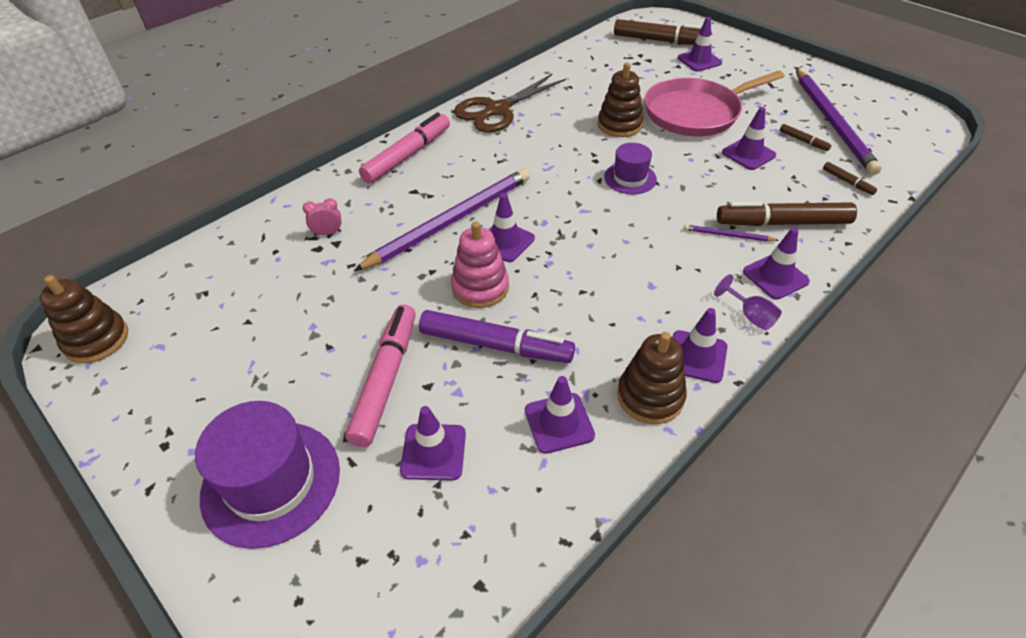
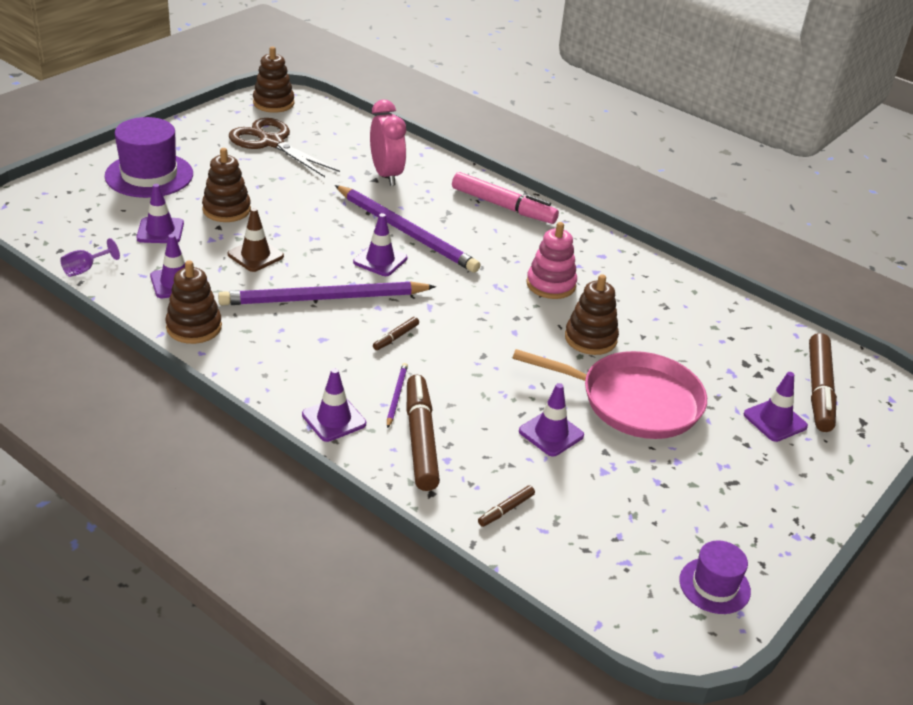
camera: 80 degrees right, 10 degrees down
(328, 233) = (386, 175): pink clock -> pink clock, size x2.12
(386, 379) = (226, 210): pink marker -> brown stacking toy
(480, 287) = (321, 248): pink stacking toy -> pink stacking toy (551, 284)
(496, 345) = (255, 255): purple marker -> brown traffic cone
(497, 110) = (598, 256): brown scissors -> brown scissors (271, 142)
(630, 178) = (487, 338): purple hat -> purple hat (714, 586)
(695, 113) = (634, 401): pink pan -> pink pan turned 135 degrees clockwise
(696, 356) = (233, 356): purple traffic cone -> none
(750, 316) = (280, 394): purple goblet -> purple goblet (85, 269)
(803, 141) = (591, 487): brown marker -> brown marker (396, 337)
(832, 123) = (644, 526): purple pencil -> purple pencil (323, 298)

